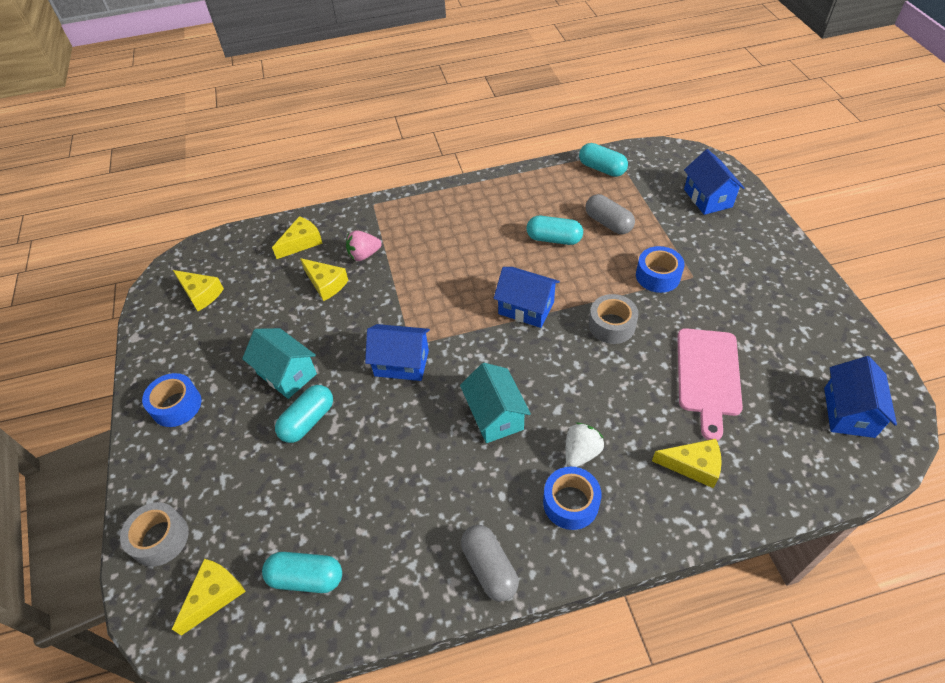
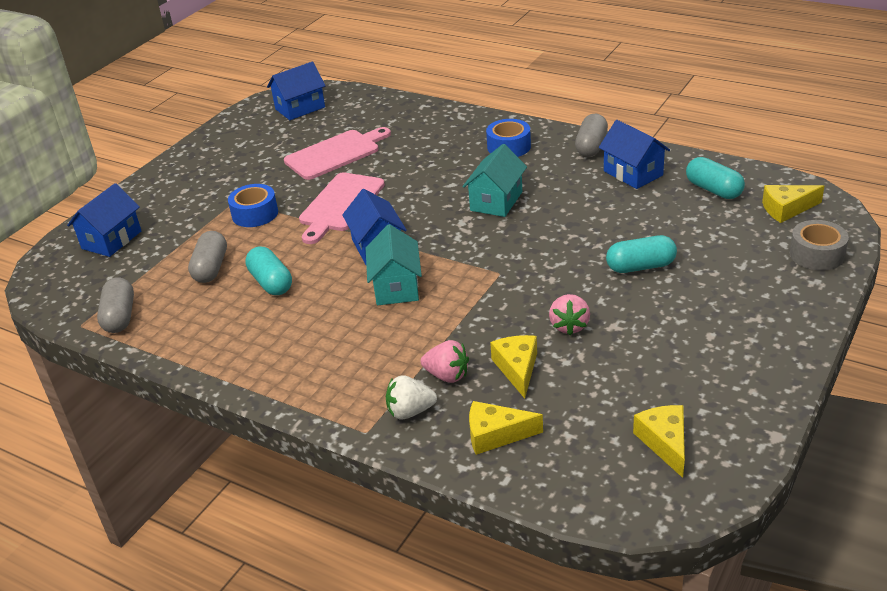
camera: 135 degrees left, 15 degrees down
(176, 405) = (757, 338): blue tape -> none
(286, 374) = (630, 309): turquoise house -> turquoise house (396, 287)
(319, 333) = (569, 326): none -> pink strawberry
(401, 363) = (523, 264): blue house -> blue house (633, 173)
(581, 452) = (469, 161): white strawberry -> white strawberry (410, 411)
(602, 169) = (120, 316): turquoise capsule -> grey capsule
(611, 325) = (340, 205): grey tape -> pink cutting board
(693, 466) = (417, 129): yellow cheese -> none

